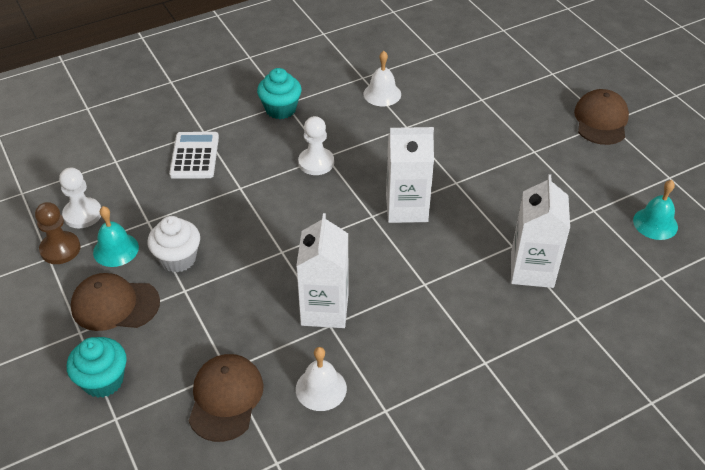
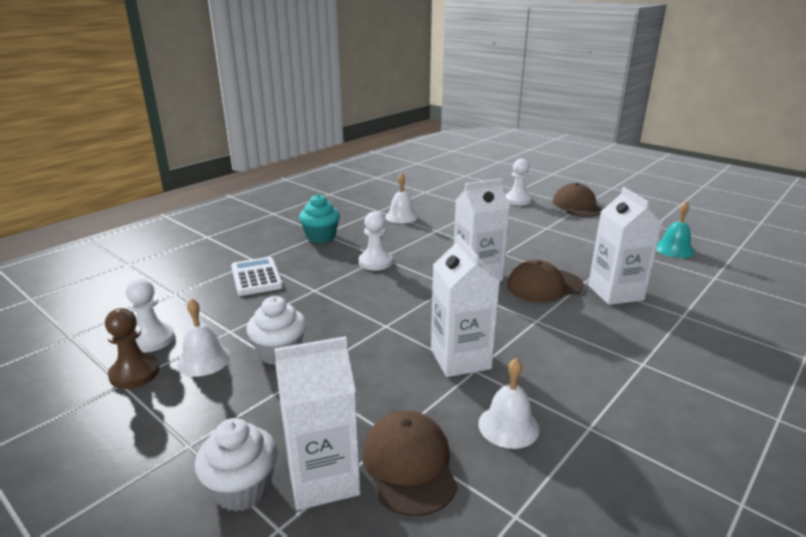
camera: 20 degrees left, 20 degrees down
(103, 380) = (242, 489): turquoise cupcake -> white cupcake
(115, 305) = (224, 408): brown cap -> brown cap (544, 286)
(116, 249) = (203, 360): turquoise bell -> white bell
(160, 390) = (323, 478): none -> white carton
(535, 93) = (517, 200): none -> white pawn

